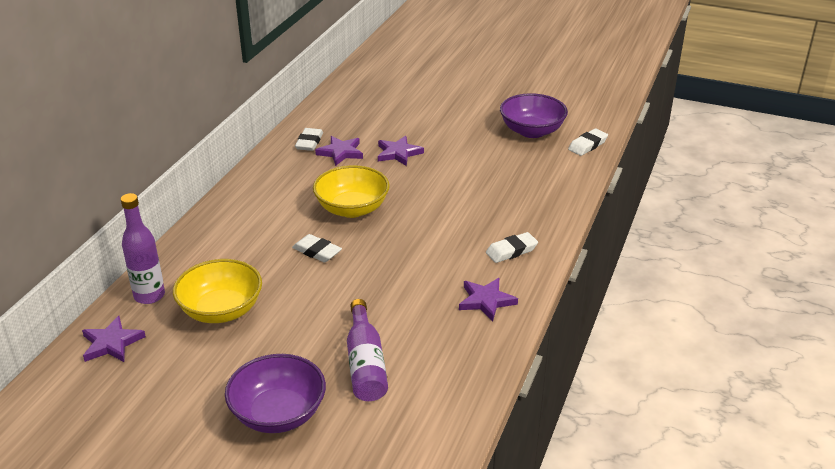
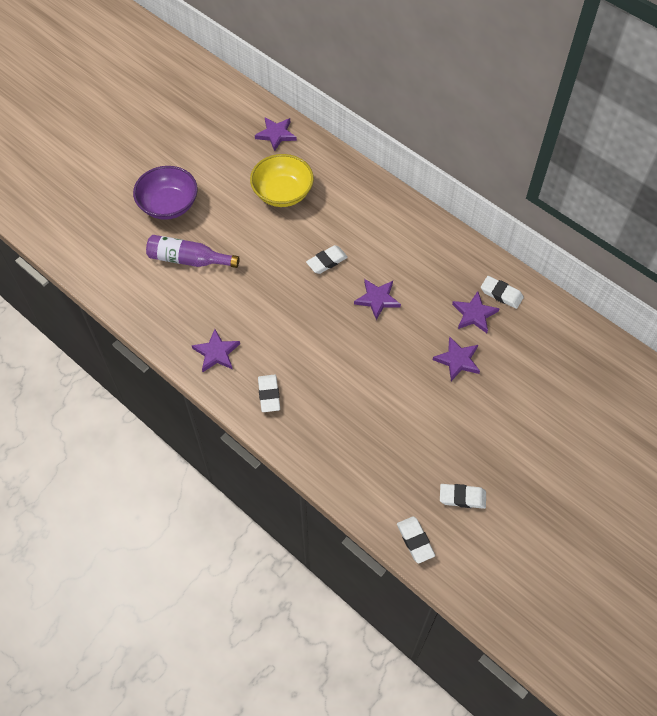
camera: 110 degrees right, 25 degrees up
(149, 296) = (317, 157): purple bottle -> none
(352, 209) = (377, 299): yellow bowl -> purple star
(531, 131) = (462, 497): purple bowl -> white eraser

